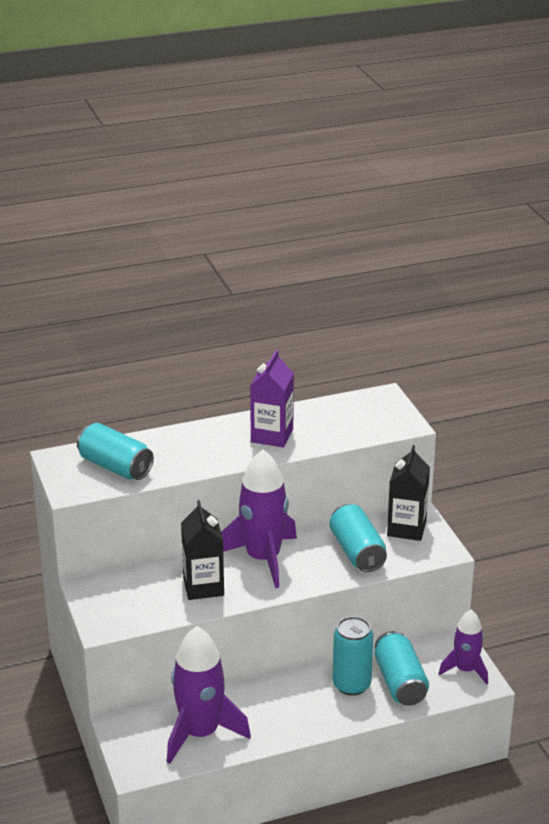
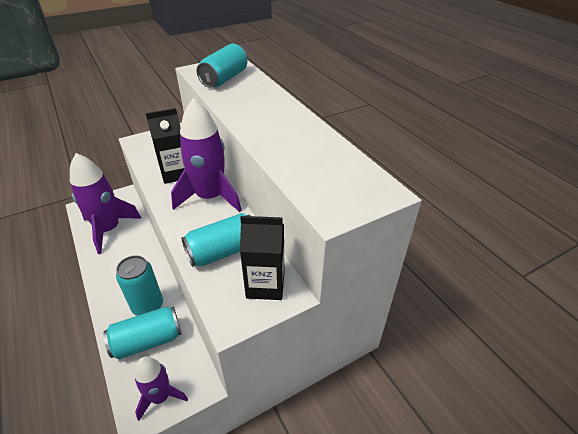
camera: 80 degrees right, 10 degrees up
(272, 436) = (283, 133): purple carton -> none

